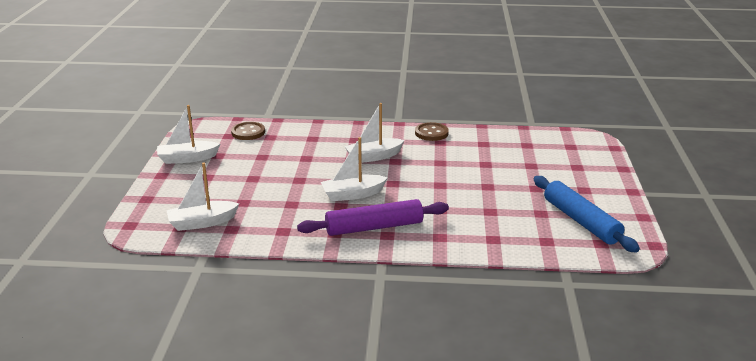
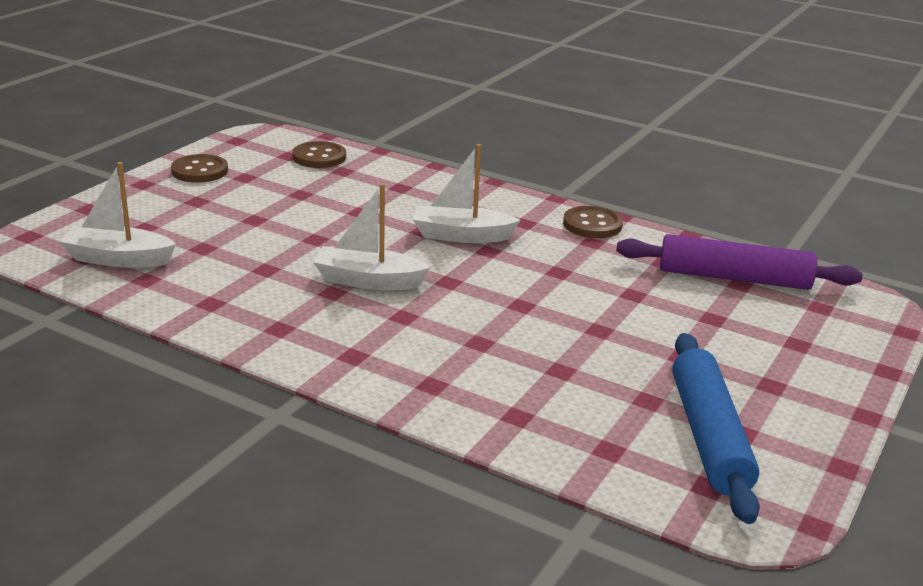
camera: 25 degrees right, 0 degrees up
(187, 158) = (200, 171): white boat -> brown button
(374, 227) = (346, 338): purple rolling pin -> purple rolling pin (734, 278)

